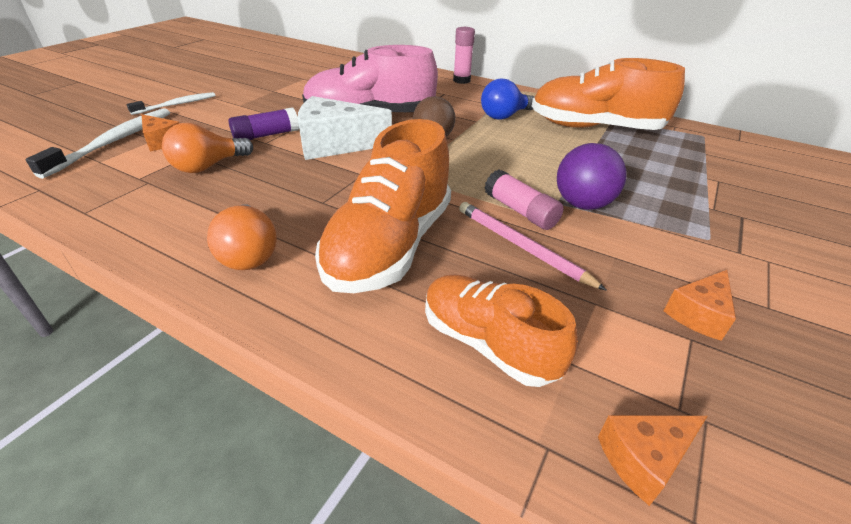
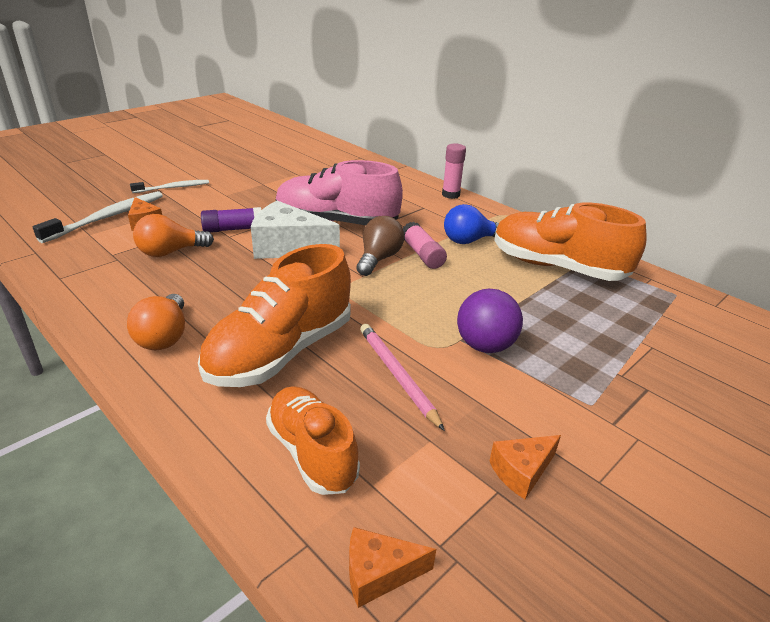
camera: 15 degrees right, 5 degrees down
(520, 211) = (419, 342): pink glue stick -> pink glue stick (422, 254)

